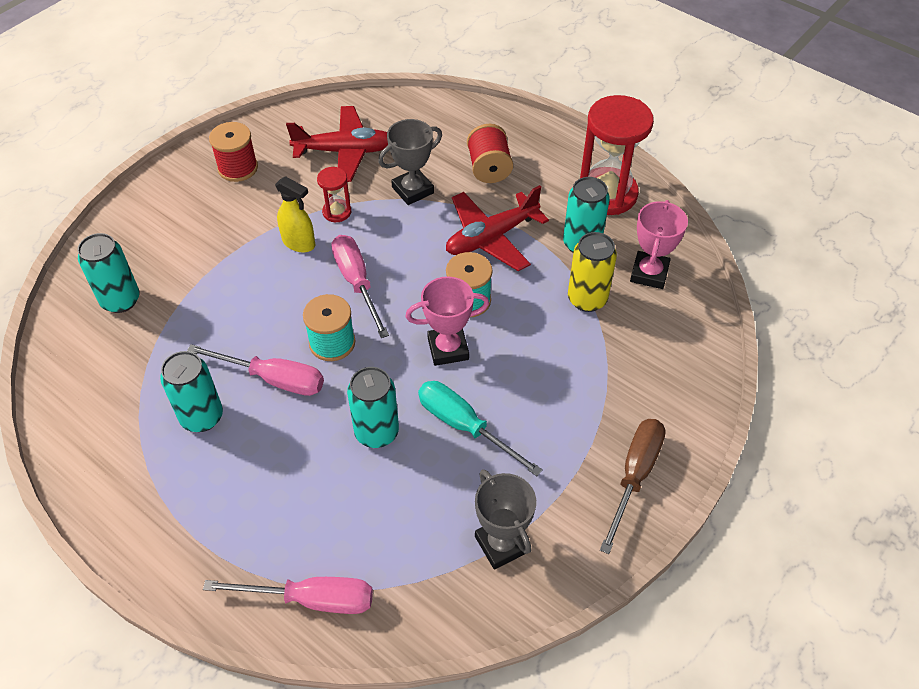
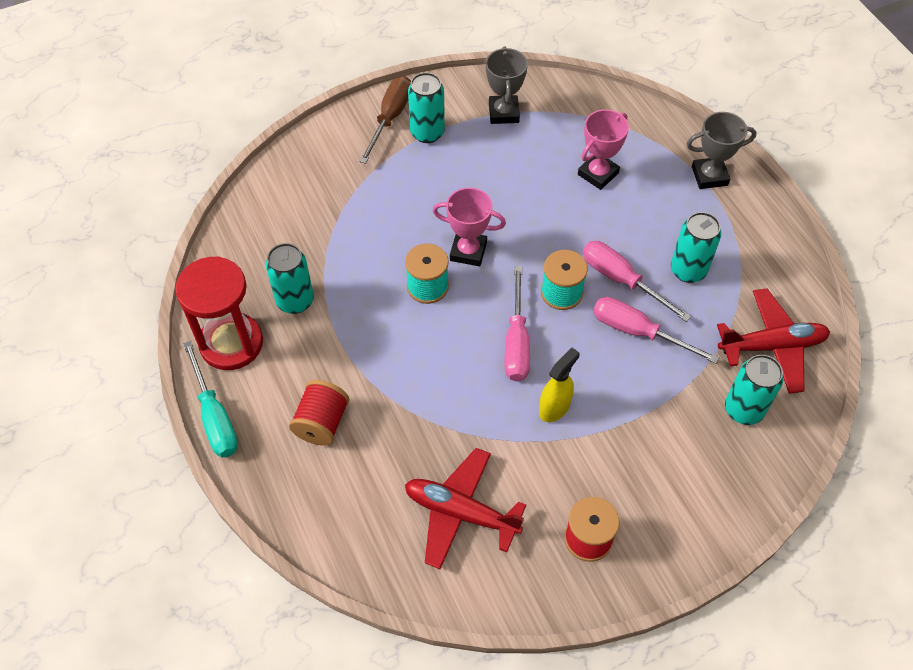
camera: 155 degrees left, 5 degrees up
(299, 243) = (554, 407): yellow spray bottle -> yellow spray bottle turned 75 degrees clockwise
(311, 599) = (640, 127): pink screwdriver -> pink screwdriver (638, 332)
(337, 212) = (503, 430): red hourglass -> none
(376, 432) = (555, 209): turquoise can -> turquoise can (427, 133)
(412, 190) = (414, 427): grey trophy -> grey trophy (709, 176)
(464, 426) = (488, 190): turquoise screwdriver -> turquoise screwdriver (215, 417)
(491, 237) = (370, 340): red plane -> red plane (772, 346)
(587, 299) = (329, 249): yellow can -> none
(634, 476) = (390, 118): brown screwdriver -> brown screwdriver turned 150 degrees clockwise
(649, 273) = (260, 251): pink trophy -> pink trophy (598, 174)

